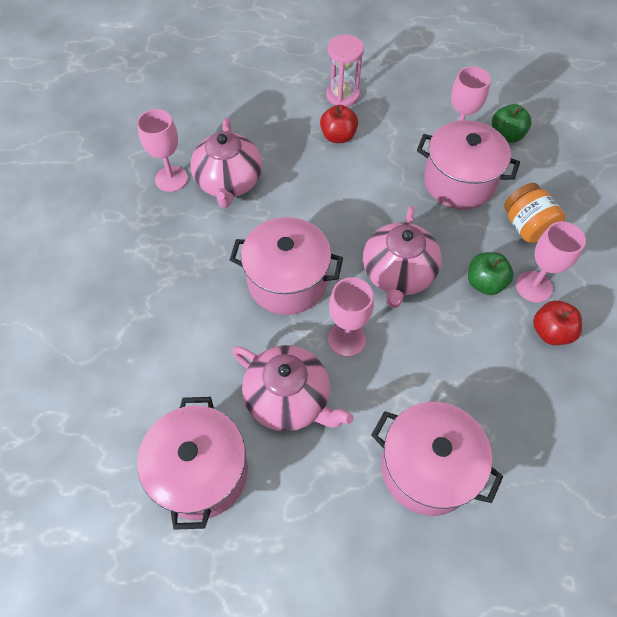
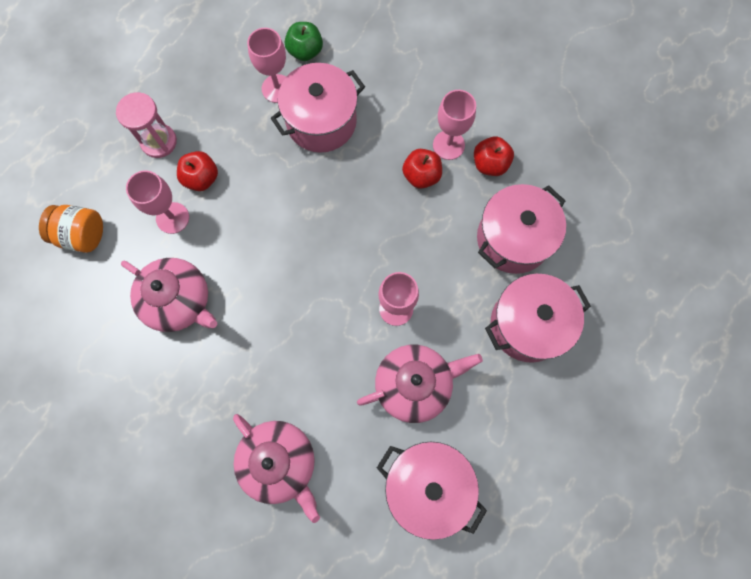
camera: 55 degrees left, 15 degrees up
(171, 179) = (136, 348): pink goblet -> pink goblet (172, 218)
(287, 281) = (314, 318): pink pot -> pink pot (513, 239)
(398, 274) = (369, 231): pink teapot -> pink teapot (280, 462)
(485, 283) = (421, 175): green apple -> red apple
(526, 226) = (397, 107): orange jar -> orange jar (82, 235)

